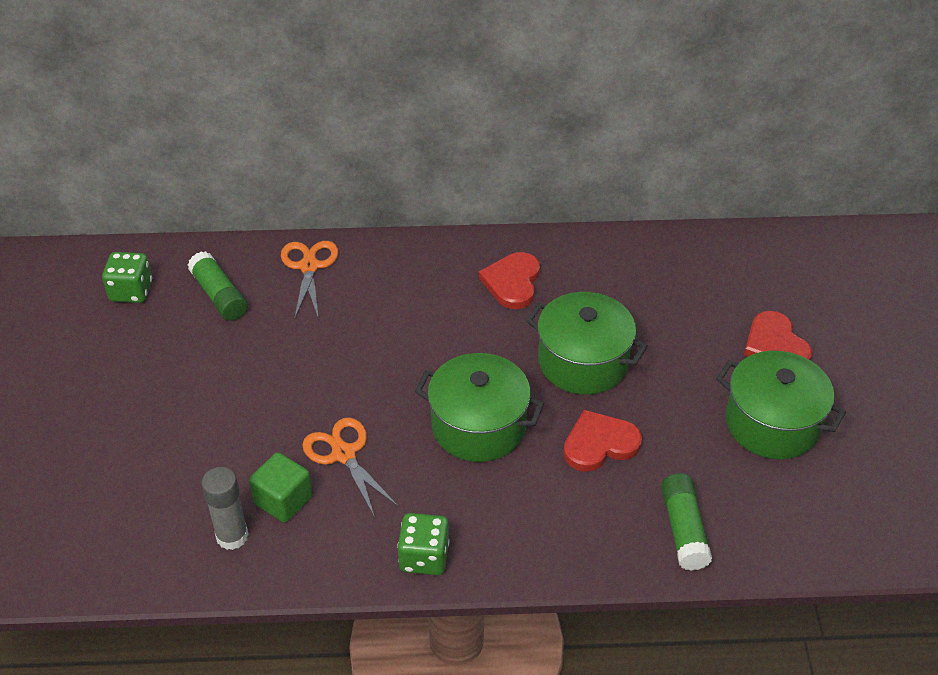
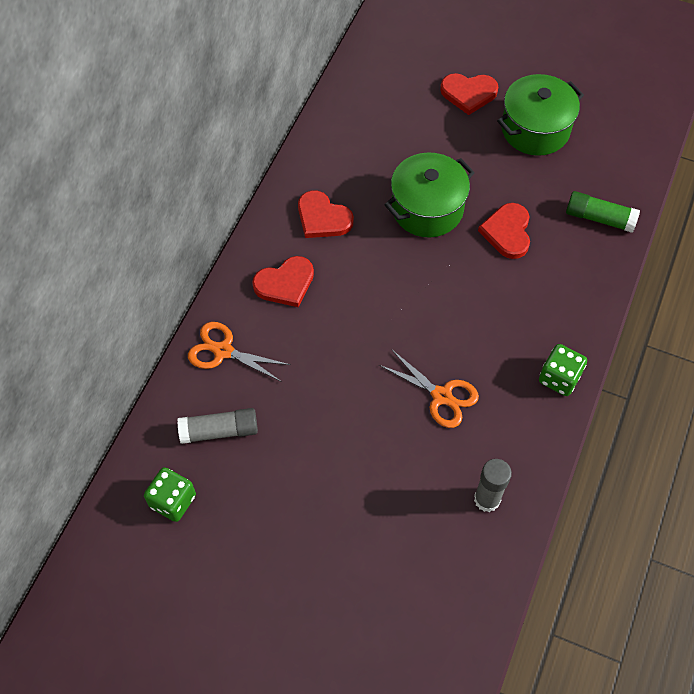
camera: 65 degrees left, 15 degrees up
(219, 296) = (219, 431): green glue stick -> grey glue stick
(283, 500) = (468, 452): green cube -> none
(343, 454) = (441, 396): orange scissors -> orange scissors turned 135 degrees counterclockwise
(413, 283) = (285, 283): none -> red heart
(478, 426) = (456, 298): green pot -> none

